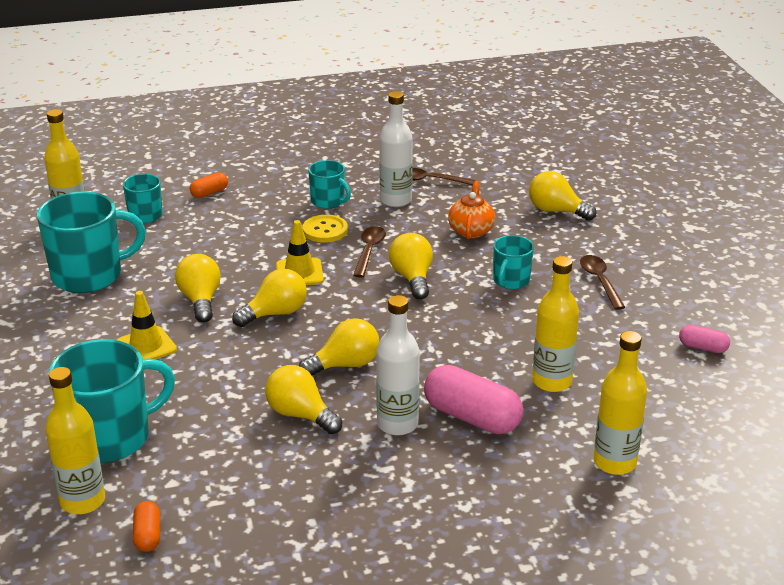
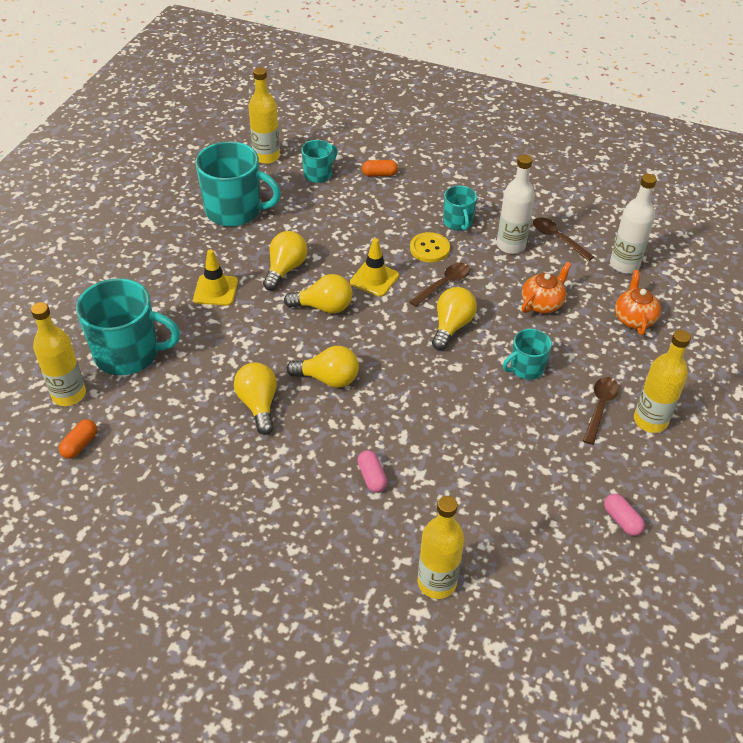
camera: 35 degrees right, 15 degrees up
(397, 424) = (314, 451): white bottle -> white bottle (624, 265)
(472, 417) = (372, 477): pink capsule -> pink capsule, size x0.50
(552, 381) = (463, 480): yellow bottle -> yellow bottle (650, 420)
(556, 211) = (634, 319): yellow light bulb -> orange teapot

